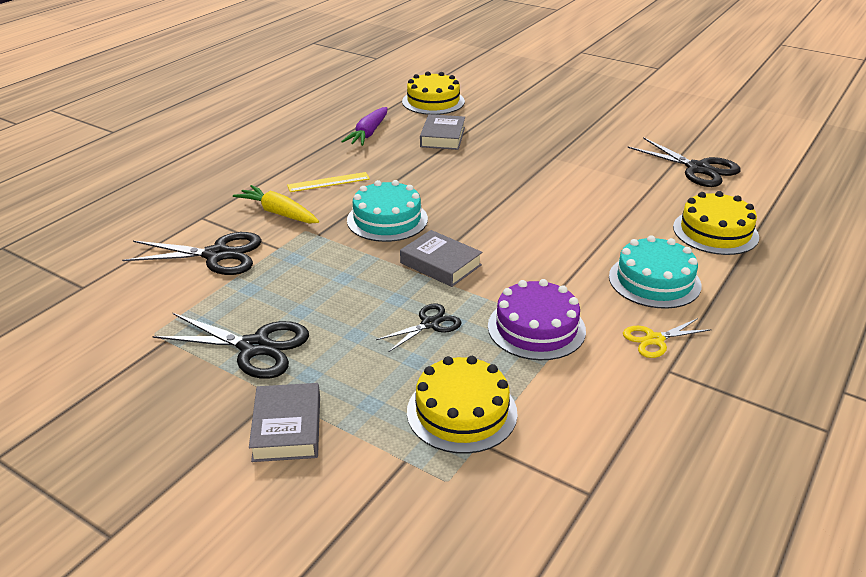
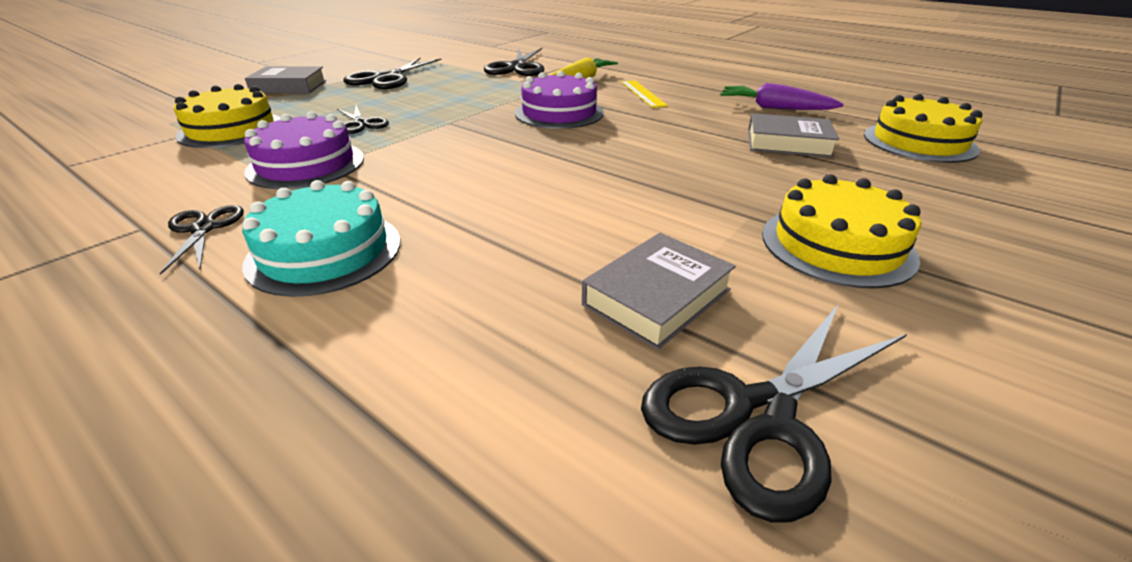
camera: 95 degrees right, 0 degrees up
(387, 219) = (559, 113): turquoise cake -> purple cake
(440, 264) = (459, 131): grey book -> grey book (657, 297)
(654, 339) = (203, 229): yellow scissors -> black scissors
(715, 232) = (430, 360): yellow cake -> yellow cake (837, 245)

